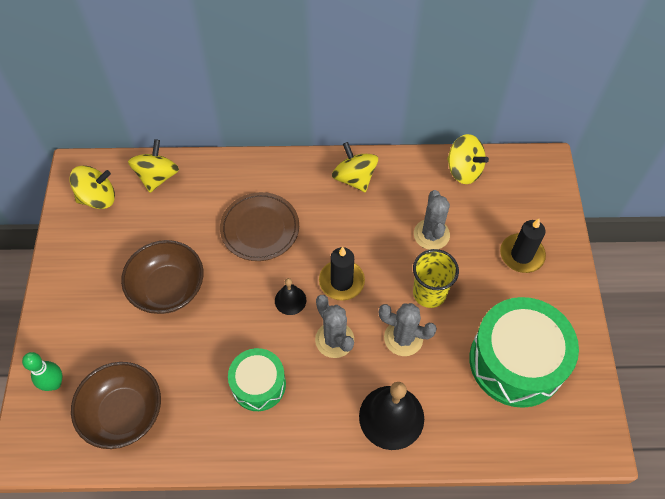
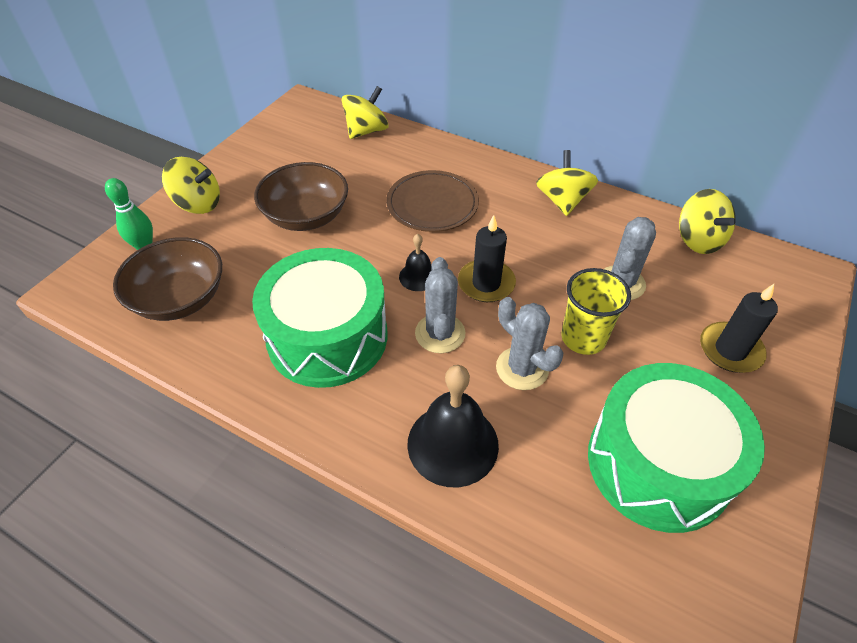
camera: 30 degrees right, 10 degrees down
(98, 198) = (302, 127): yellow spinning top -> yellow spinning top (198, 204)
(258, 384) = (327, 337): green drum -> green drum, size x1.75

